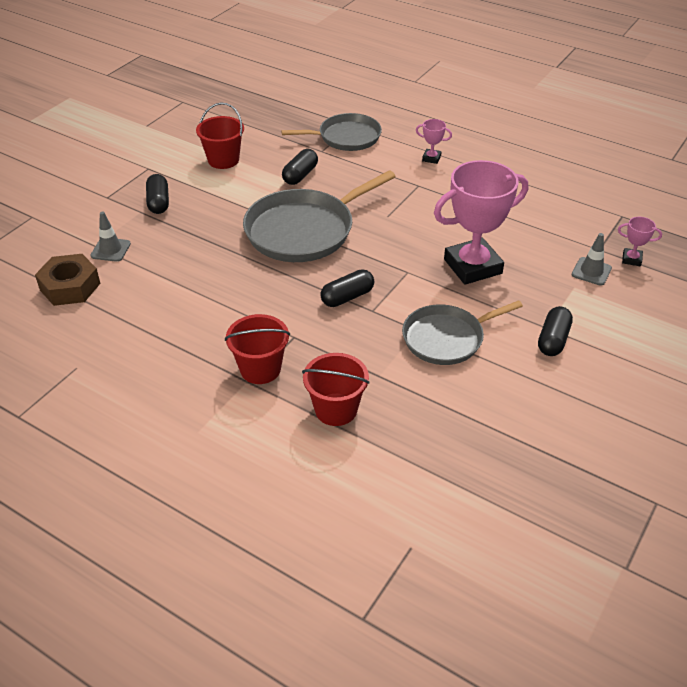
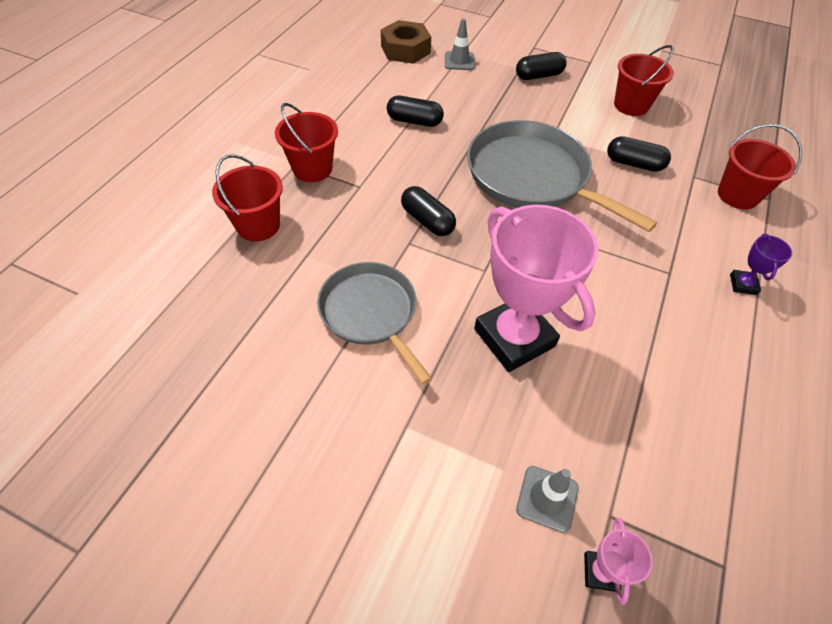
camera: 80 degrees right, 10 degrees up
(346, 137) = (738, 195): grey pan -> red bucket
(431, 158) = (743, 284): pink trophy -> purple trophy
(553, 340) = (381, 434): black capsule -> black capsule (414, 121)

